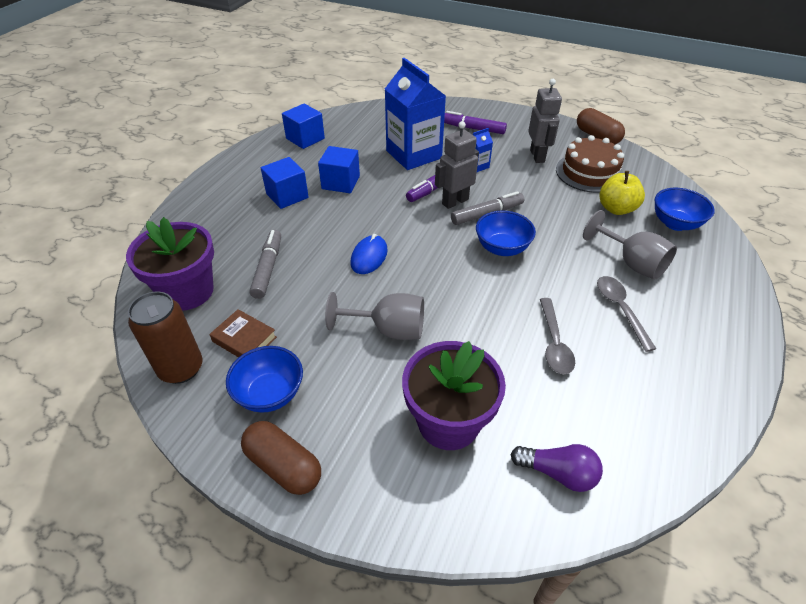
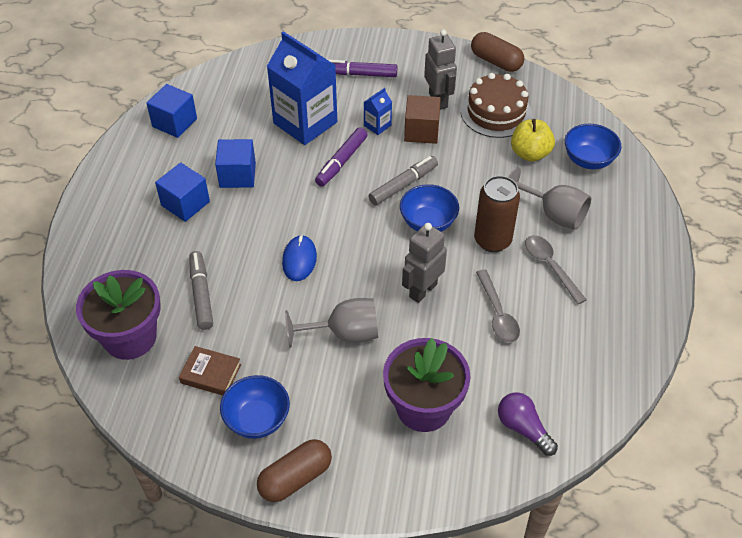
camera: 15 degrees left, 5 degrees up
(181, 368) = (163, 416): brown can -> brown can (492, 240)
(283, 466) = (295, 478): brown capsule -> brown capsule turned 60 degrees counterclockwise
(455, 201) = (366, 176): grey robot -> grey robot (422, 290)
(515, 176) = (421, 131): none -> brown cube
(558, 473) = (523, 428): purple light bulb -> purple light bulb turned 135 degrees counterclockwise

